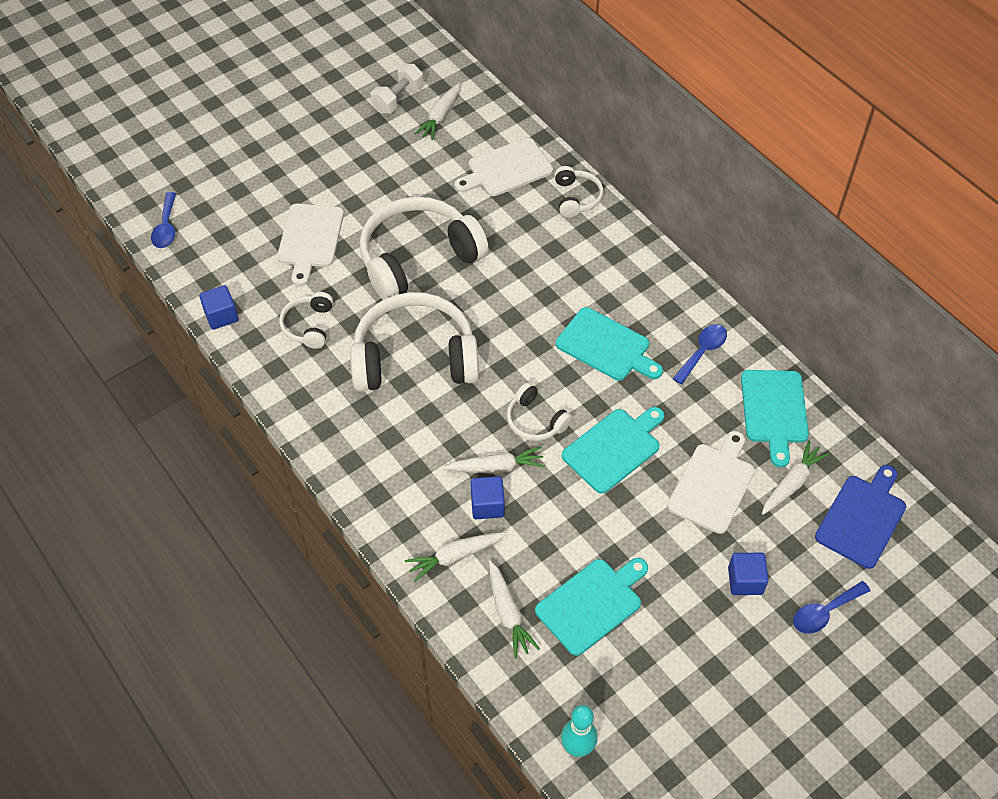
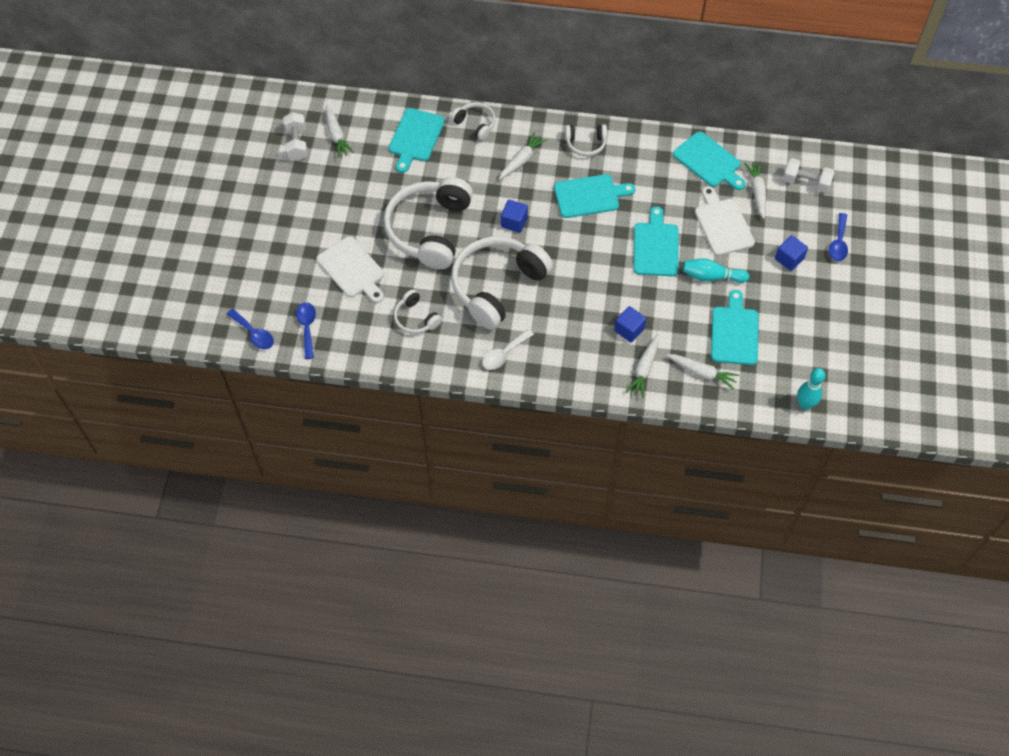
camera: 45 degrees left, 5 degrees up
(221, 316) = (357, 355): blue cube -> blue cube (514, 222)
(344, 424) = (504, 354): none -> white spoon
(496, 467) = (610, 307): white carrot -> white carrot (521, 160)
(506, 169) = (415, 137): white cutting board -> turquoise cutting board
(535, 421) = (600, 266): white headphones -> white headphones (585, 144)
(637, 526) = (711, 276): none -> turquoise bowling pin
(702, 352) = (640, 159): blue spoon -> blue spoon (307, 327)
(862, 518) = (806, 182): blue cutting board -> white dumbbell

